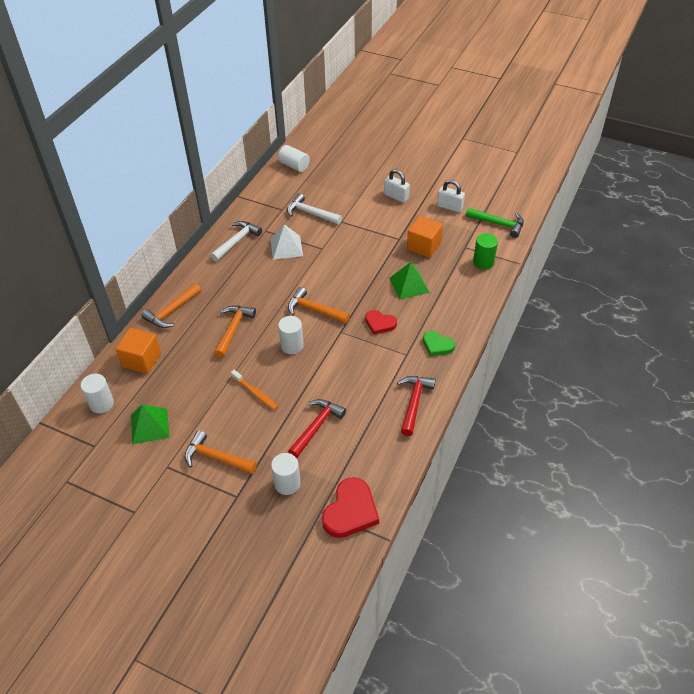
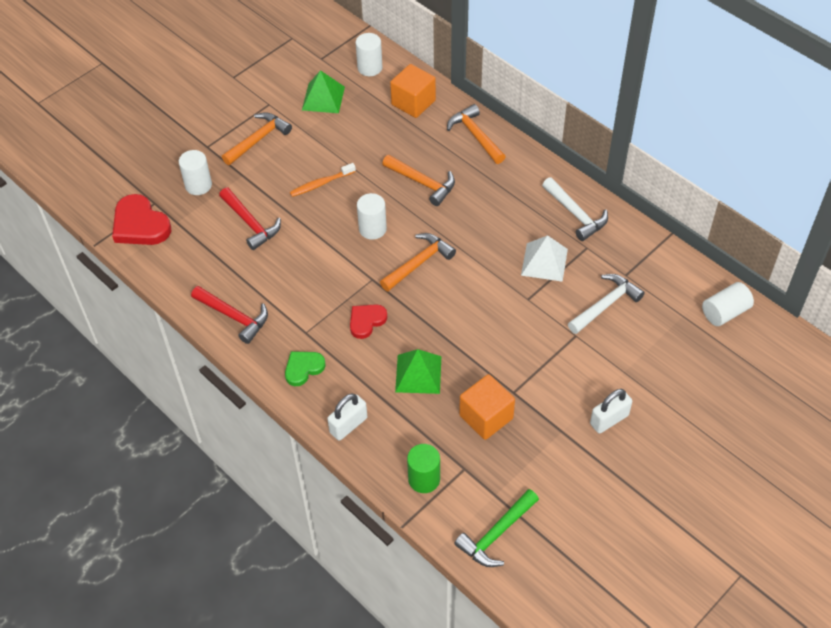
camera: 110 degrees right, 5 degrees up
(449, 207) = (560, 483): white padlock -> white padlock (348, 425)

